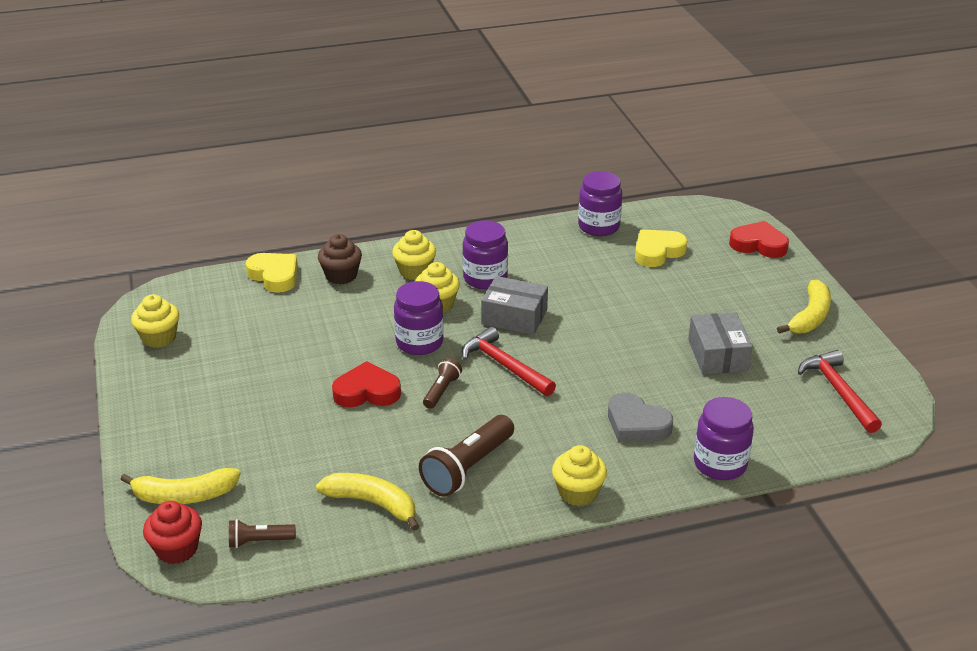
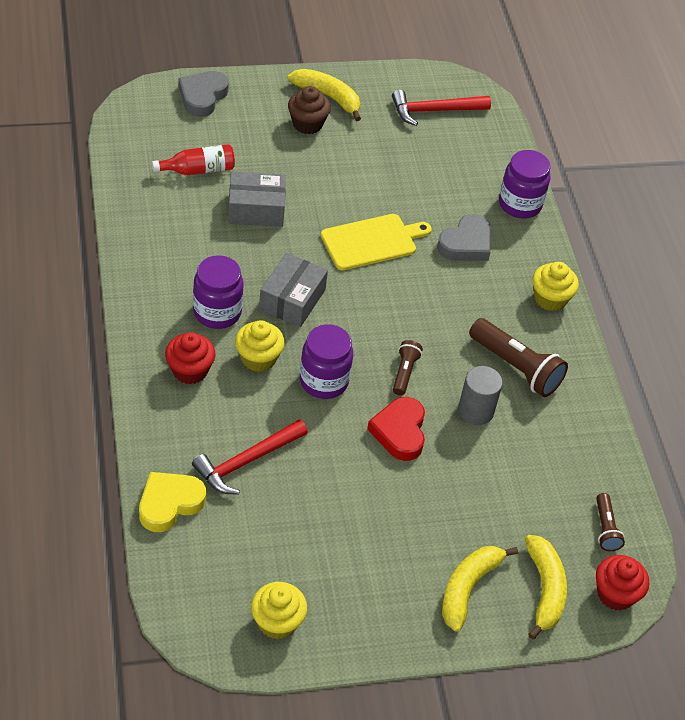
camera: 90 degrees left, 15 degrees up
(341, 275) = (183, 438): brown cupcake -> brown cupcake (307, 124)
(372, 503) = (559, 441): yellow banana -> yellow banana (468, 588)
(402, 440) = (476, 410): none -> grey cylinder
(415, 271) = (190, 370): yellow cupcake -> red cupcake
(442, 391) = (404, 372): brown flashlight -> brown flashlight turned 75 degrees clockwise
(504, 365) = (370, 320): red hammer -> red hammer (246, 462)
(599, 227) = (137, 204): purple jar -> none
(611, 359) = (372, 241): none -> yellow cutting board
(657, 252) = (198, 170): yellow heart -> red bottle
(717, 355) = (375, 169): grey box -> grey box (256, 209)
(758, 244) = (202, 96): red heart -> grey heart

